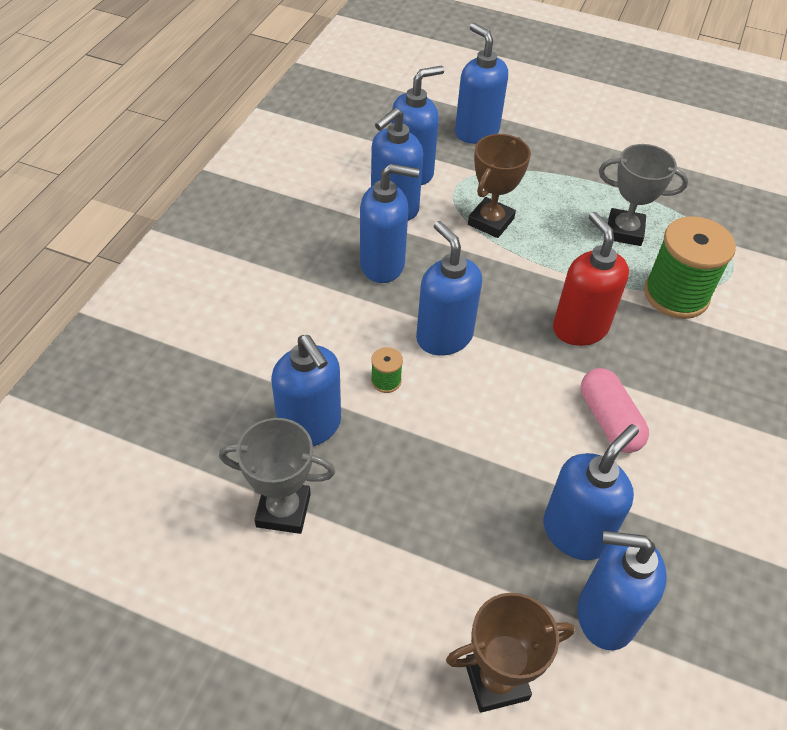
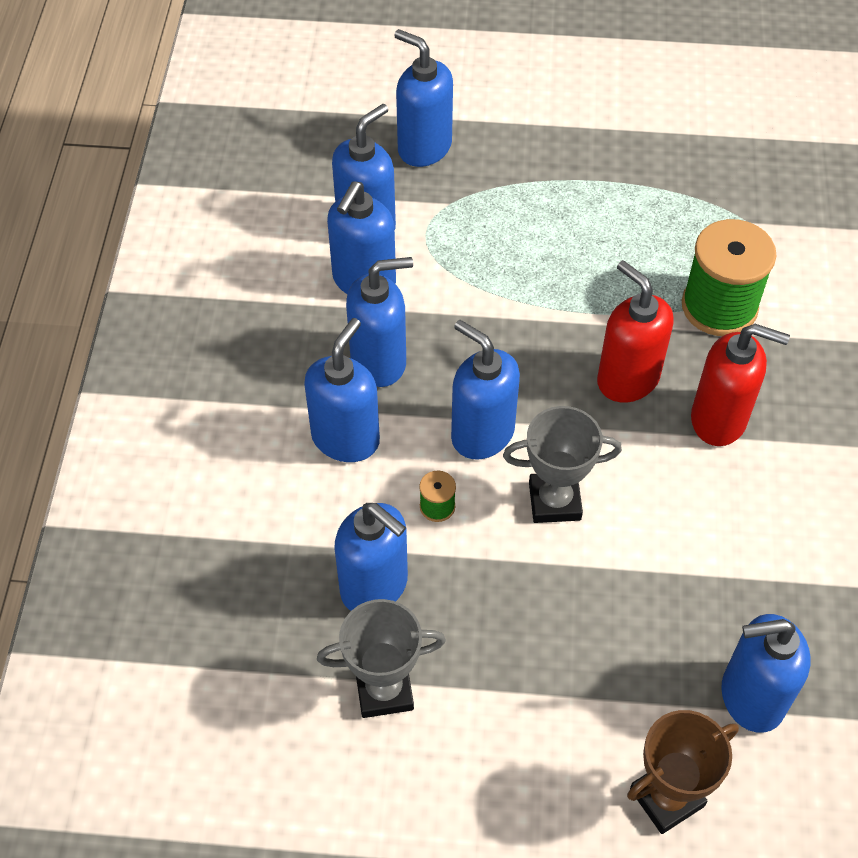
camera: 15 degrees left, 5 degrees up
(491, 222) = (483, 269): brown trophy -> none
(575, 532) = (696, 619): blue soap dispenser -> blue soap dispenser (346, 438)
(609, 420) = (692, 481): pink capsule -> none
(624, 231) = (639, 239): grey trophy -> grey trophy (554, 501)
(648, 379) = (719, 419): none -> red soap dispenser

